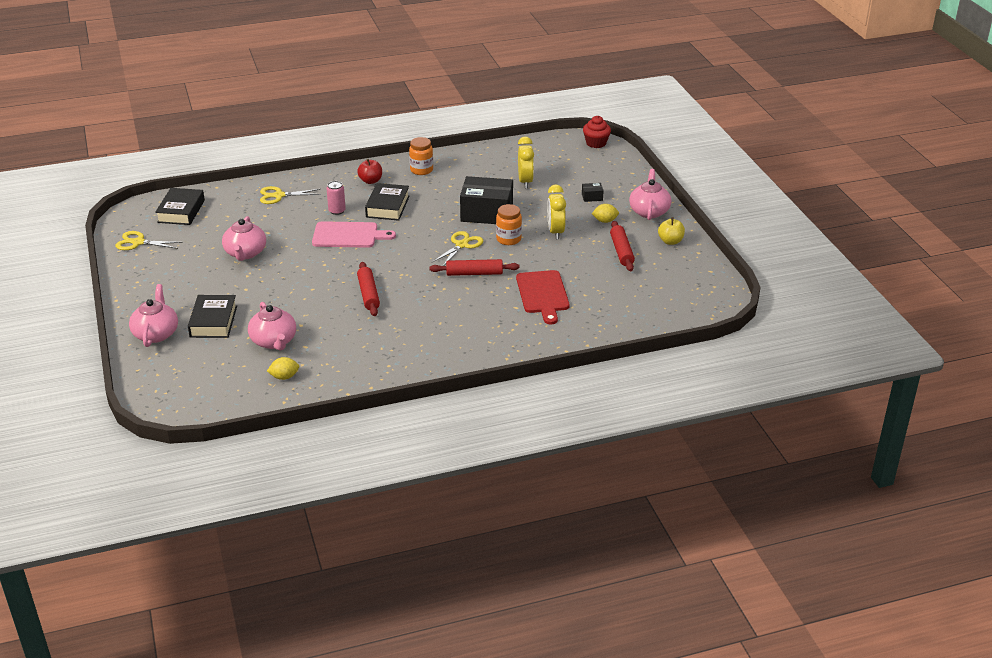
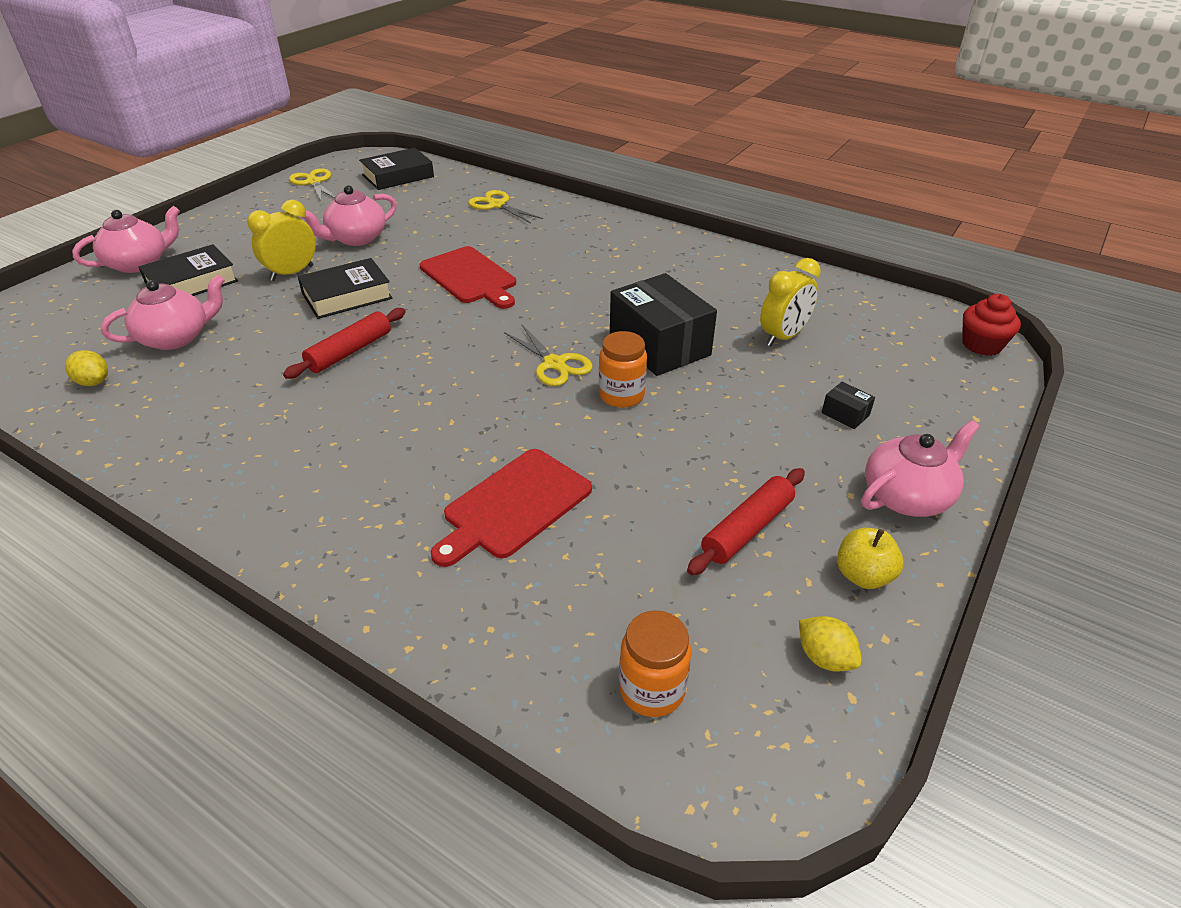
camera: 50 degrees right, 5 degrees up
(274, 341) = (176, 337): pink teapot -> pink teapot turned 150 degrees counterclockwise
(337, 211) = (513, 247): pink can -> none
(348, 235) = (470, 277): pink cutting board -> red cutting board
(370, 181) = (606, 237): red apple -> none
(387, 206) = (568, 272): black book -> black book (347, 296)
(421, 170) = (681, 255): orange jar -> orange jar (652, 689)
(462, 245) = (554, 364): yellow scissors -> yellow scissors turned 60 degrees clockwise
(474, 273) = (495, 409): red rolling pin -> none
(555, 232) = (701, 428): yellow clock -> yellow clock (292, 273)
(605, 221) = (804, 462): yellow lemon -> yellow lemon (824, 657)

